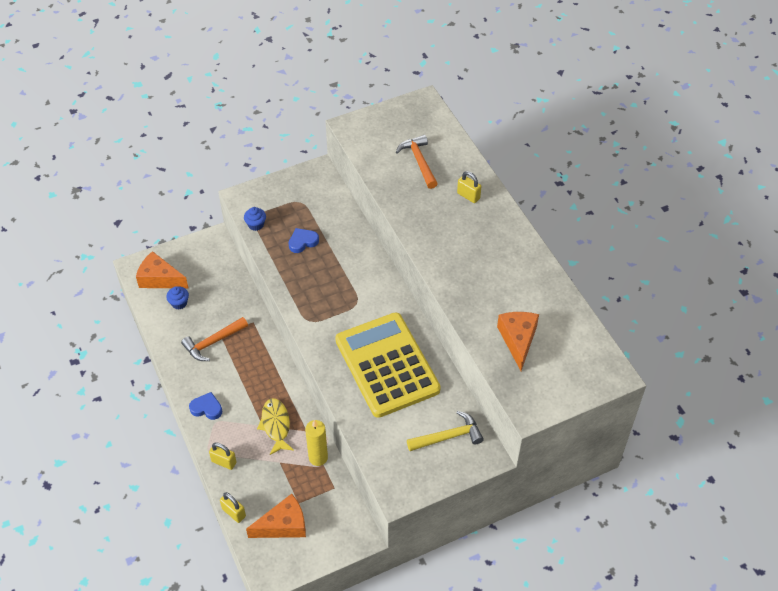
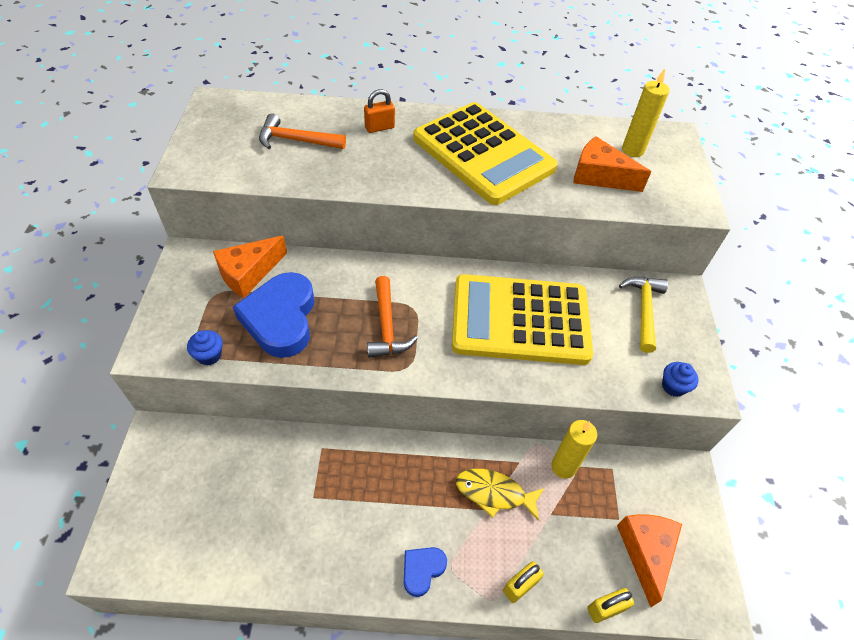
camera: 65 degrees left, 0 degrees up
(159, 279) = (159, 537): orange cheese -> orange cheese (248, 273)
(179, 303) = (222, 528): blue cupcake -> blue cupcake (673, 386)
(213, 342) = (320, 512): orange hammer -> orange hammer (386, 326)
(303, 242) = (281, 318): blue heart -> blue heart, size x2.04
(468, 196) = (379, 127): yellow padlock -> orange padlock
(487, 263) = (483, 154): none -> yellow calculator
(568, 352) = (632, 150): none -> yellow candle

